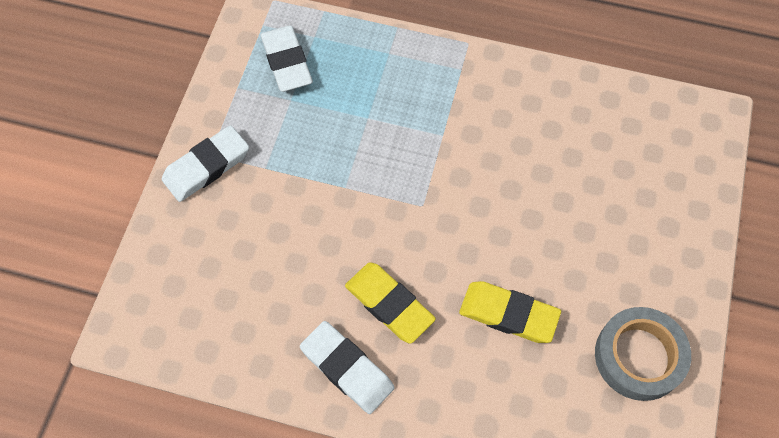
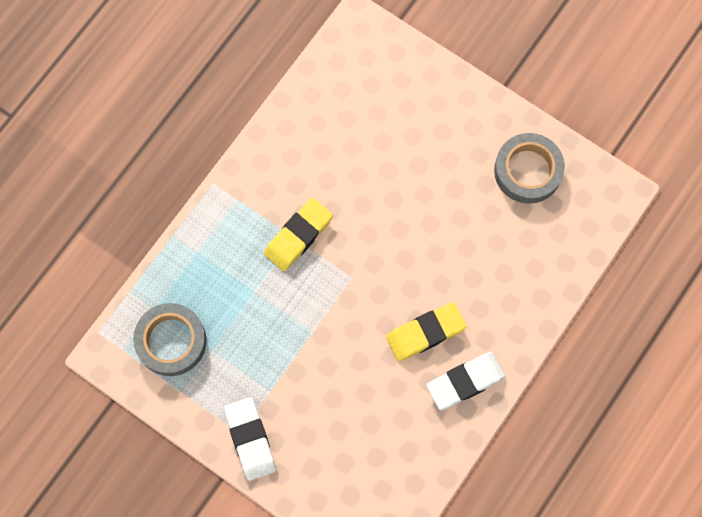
camera: 70 degrees left, 10 degrees up
(286, 62) = (171, 341): white eraser -> grey tape
(508, 314) = (464, 248): yellow eraser -> yellow eraser (298, 236)

